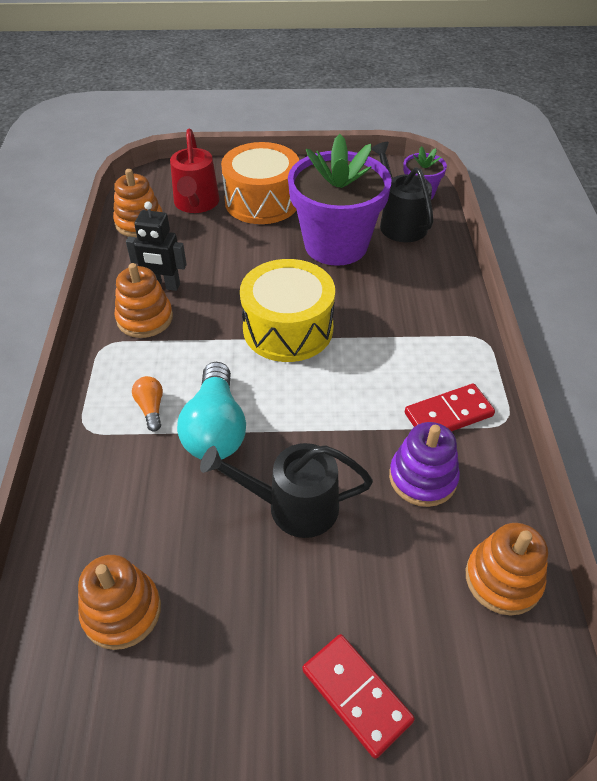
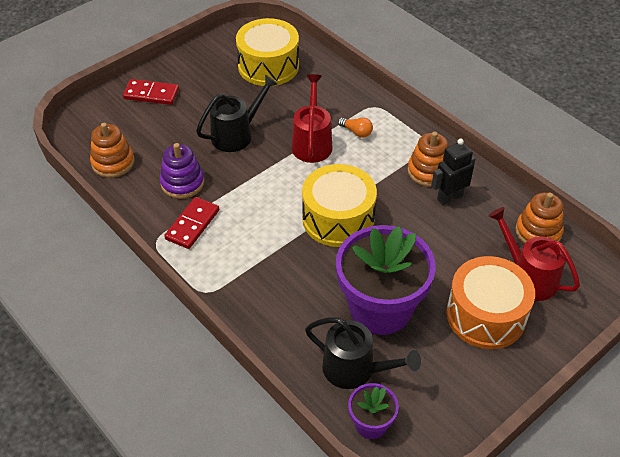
camera: 140 degrees right, 0 degrees up
(122, 611) = (268, 66): orange stacking toy -> yellow drum
(215, 429) = (312, 142): turquoise light bulb -> red watering can

